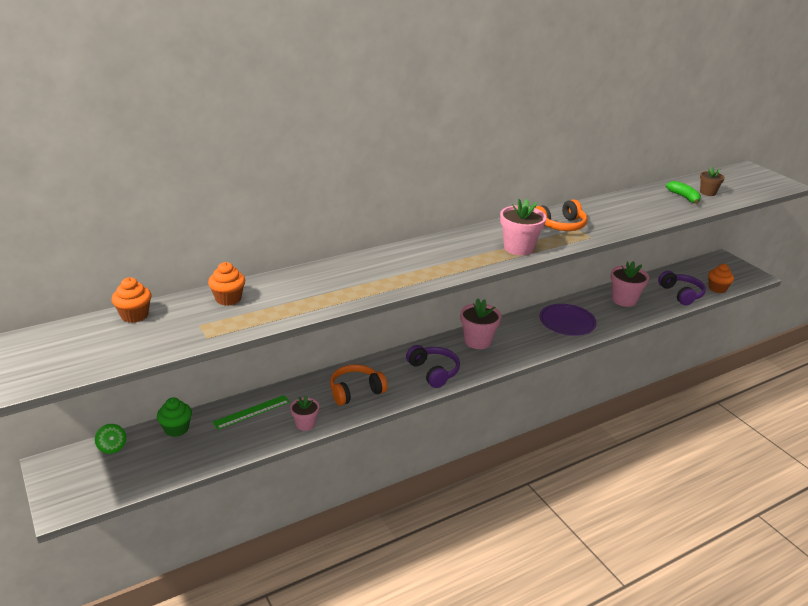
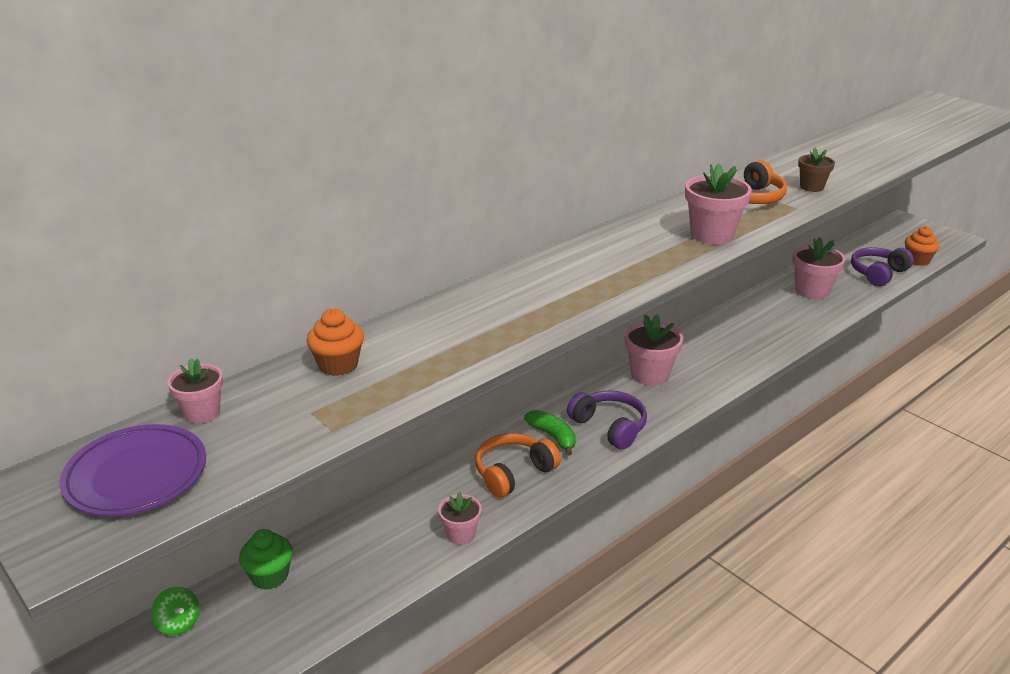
camera: 10 degrees left, 0 degrees up
(134, 315) = (202, 412): orange cupcake -> pink flower pot
(251, 412) = (374, 530): green ruler -> none
(567, 322) = (754, 331): purple plate -> purple plate (136, 475)
(681, 294) = (878, 273): purple headphones -> purple headphones turned 105 degrees counterclockwise
(684, 197) = (880, 143): green banana -> green banana (553, 436)
(707, 193) = (905, 134): brown flower pot -> brown flower pot (811, 187)

